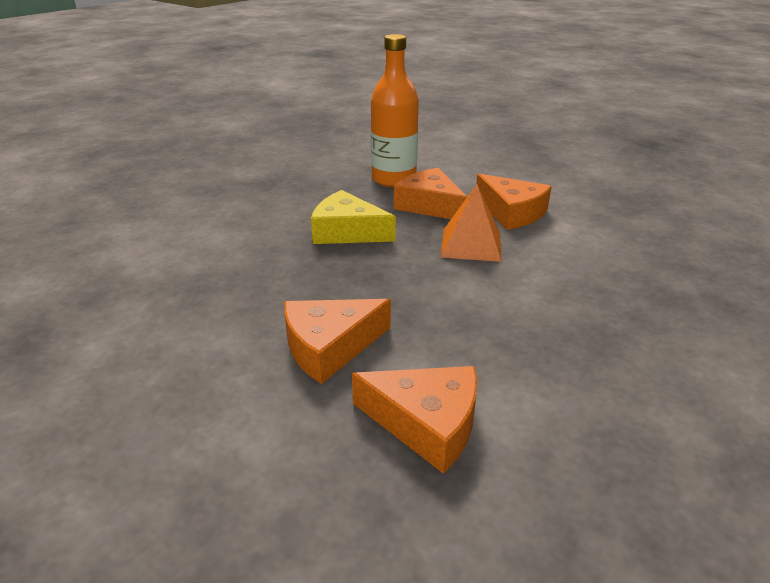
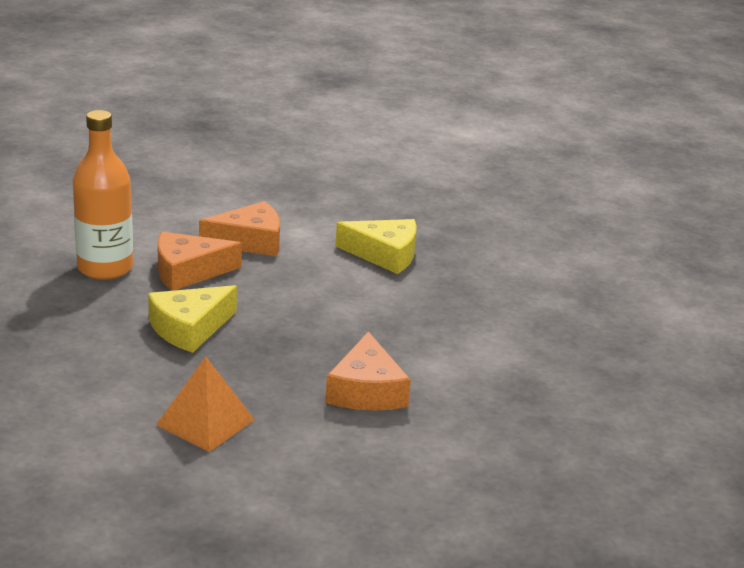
camera: 65 degrees left, 5 degrees down
(426, 423) = (482, 379): orange cheese -> none
(471, 244) = (282, 280): orange pyramid -> orange pyramid (205, 422)
(594, 277) = (385, 254): none -> yellow cheese

